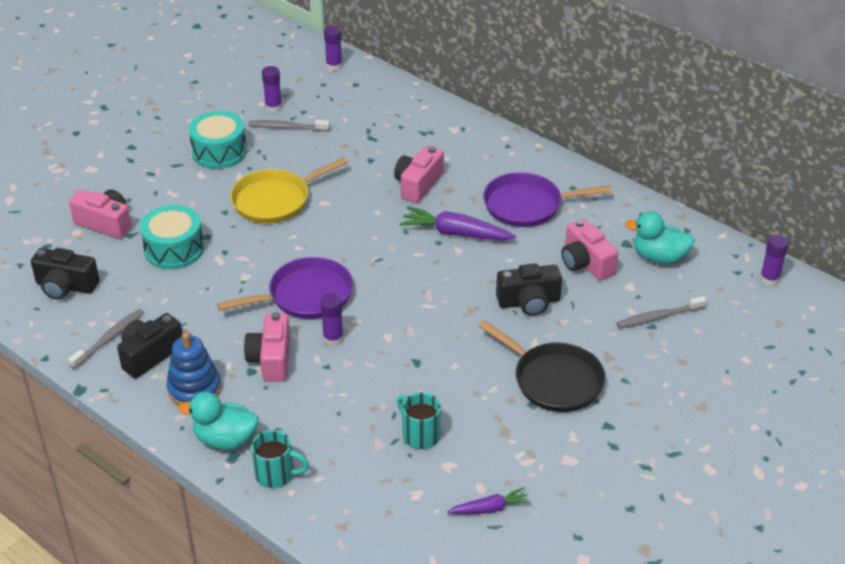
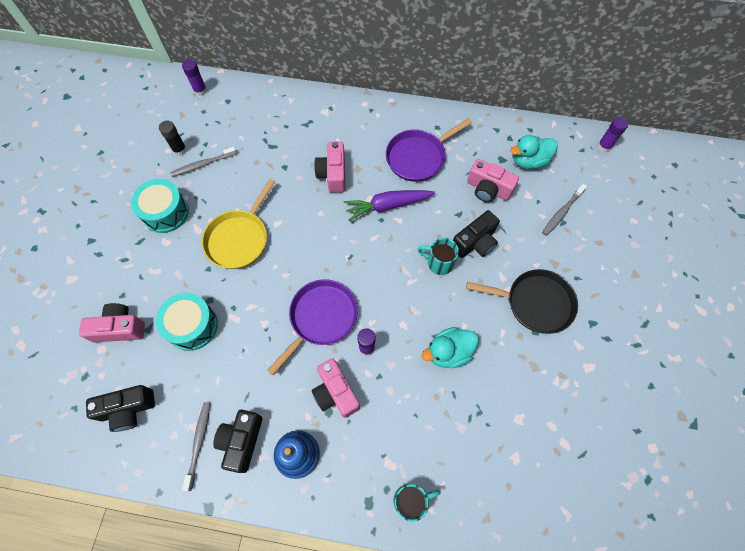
camera: 30 degrees left, 25 degrees up
(225, 439) = (352, 490): turquoise duck -> turquoise duck (448, 352)
(273, 107) = (179, 150): purple glue stick -> black glue stick
(420, 435) = (483, 402): turquoise mug -> turquoise mug (439, 263)
(489, 508) = (569, 441): purple carrot -> none

